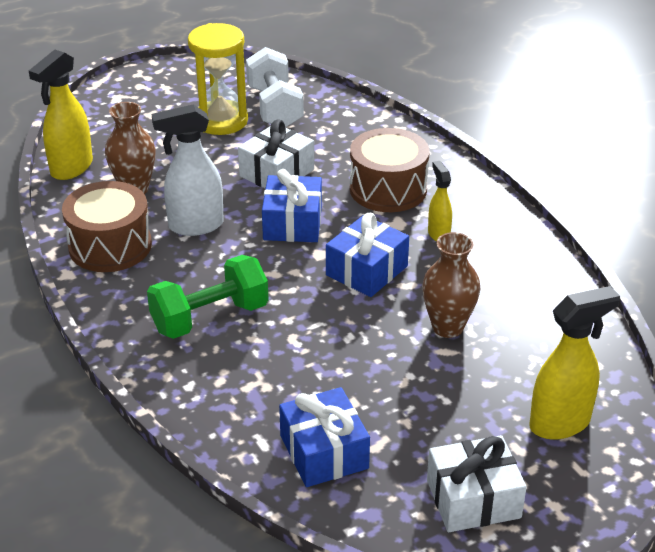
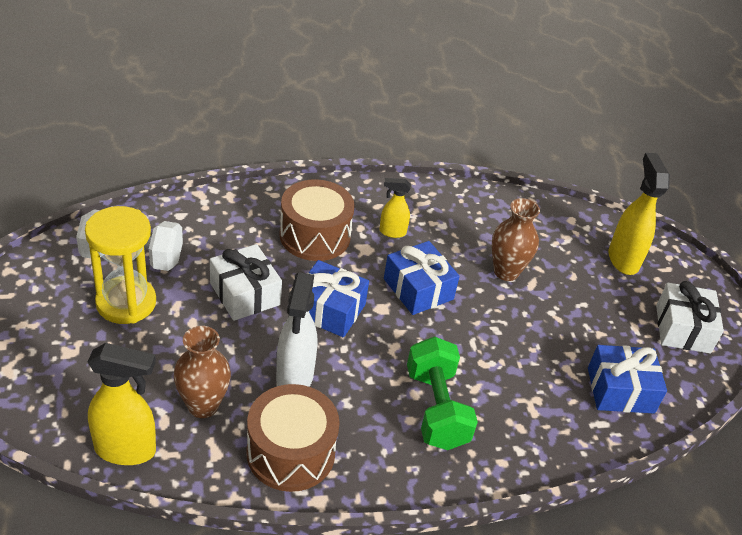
camera: 75 degrees left, 5 degrees up
(71, 168) = (126, 450): yellow spray bottle -> yellow spray bottle turned 45 degrees counterclockwise

